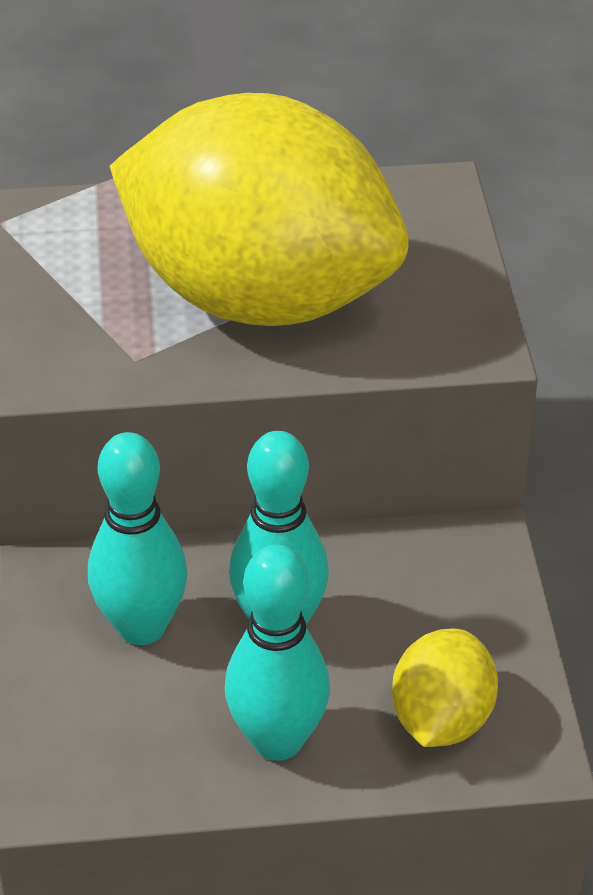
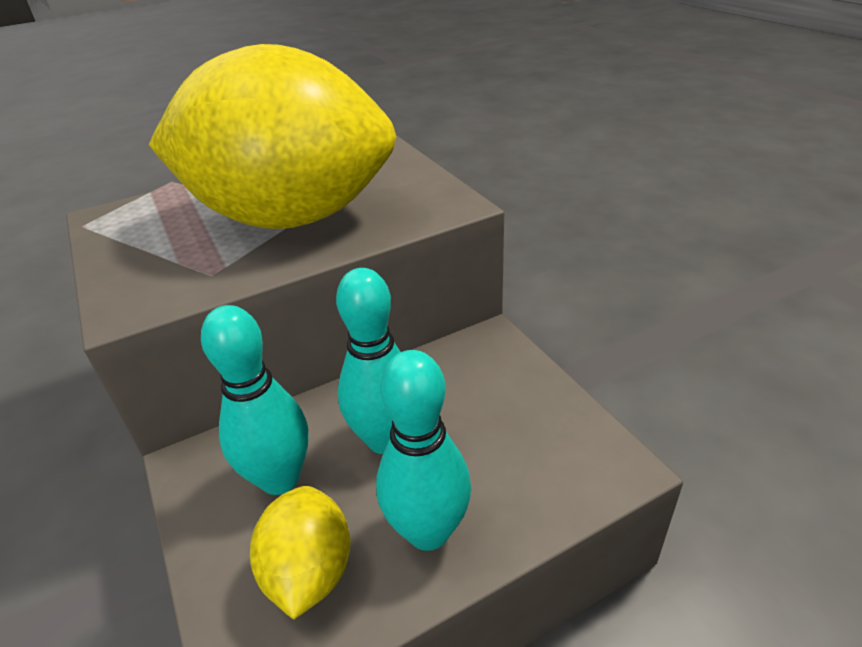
camera: 20 degrees left, 5 degrees down
(441, 720) = (540, 466): yellow lemon -> yellow lemon (309, 572)

